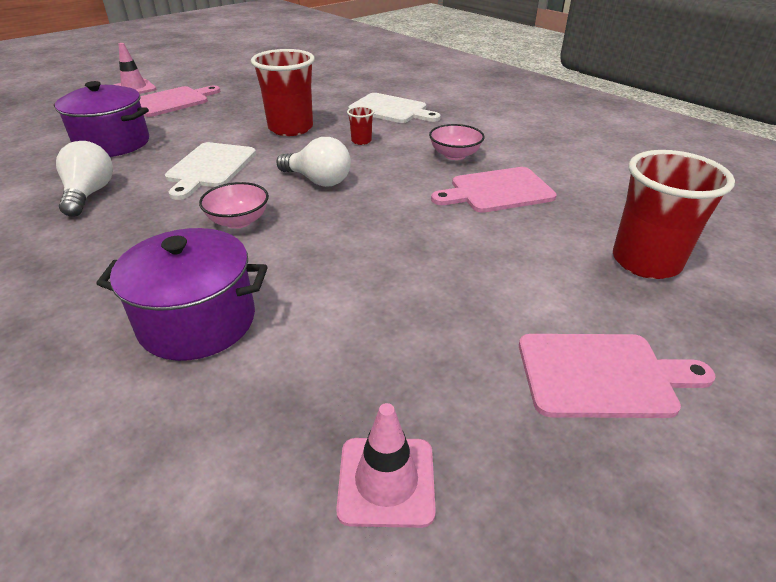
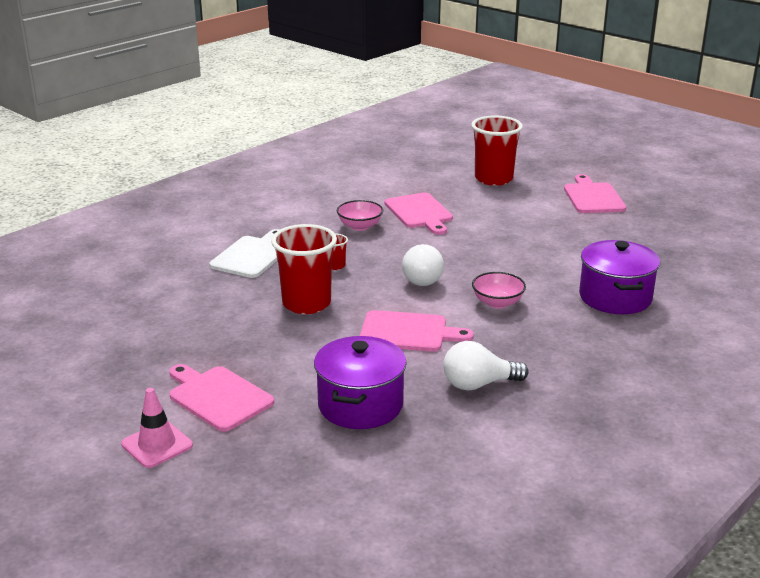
camera: 95 degrees left, 10 degrees down
(210, 167) = (408, 332): white cutting board -> pink cutting board
(318, 181) = (421, 278): white light bulb -> white light bulb turned 150 degrees clockwise
(386, 481) = (681, 240): pink traffic cone -> none

